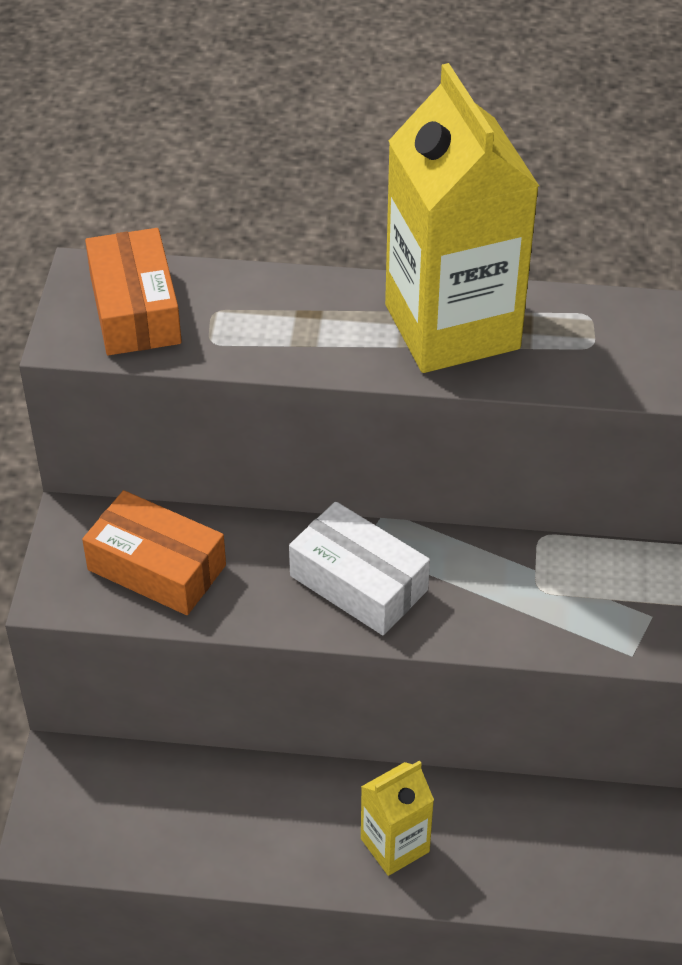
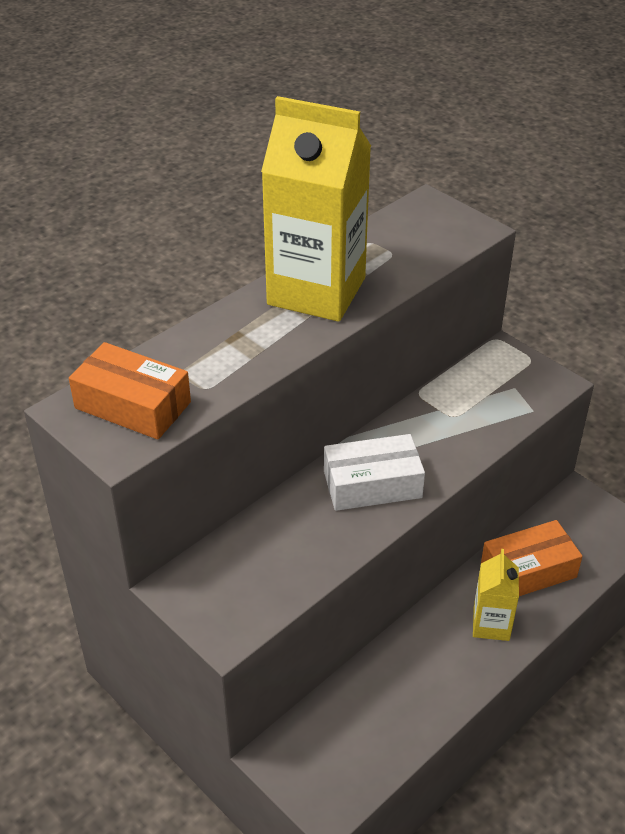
camera: 50 degrees left, 5 degrees down
(157, 567) = (260, 568): orange box -> orange box (528, 570)

